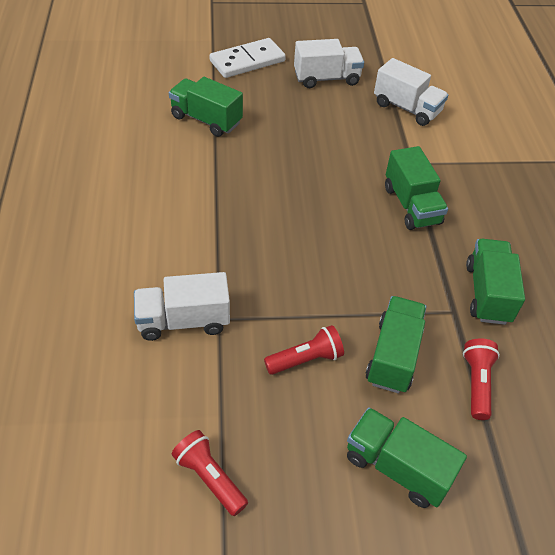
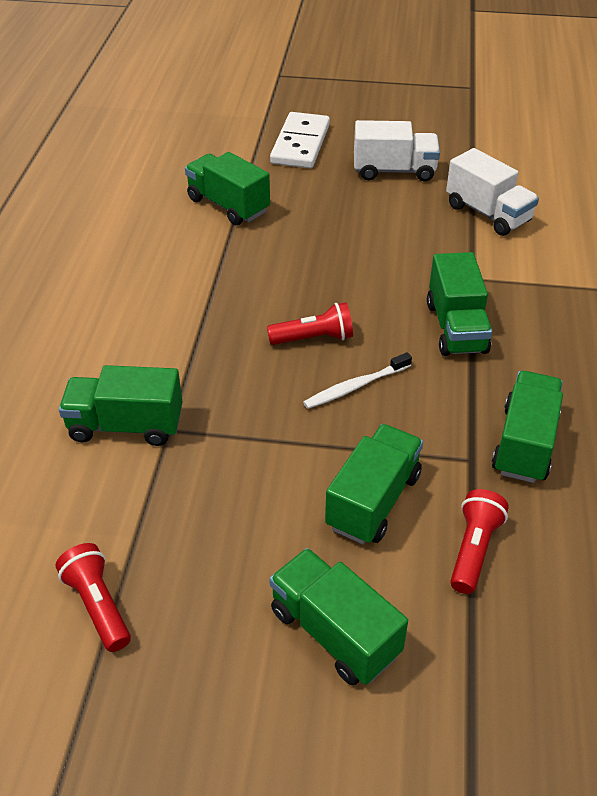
camera: 15 degrees right, 5 degrees down
(183, 321) = (126, 426): white truck -> green truck
(247, 61) = (300, 144): white domino -> white domino turned 60 degrees counterclockwise
(305, 359) = (259, 489): red flashlight -> red flashlight (313, 338)
(352, 263) = (356, 386): none -> white toothbrush

